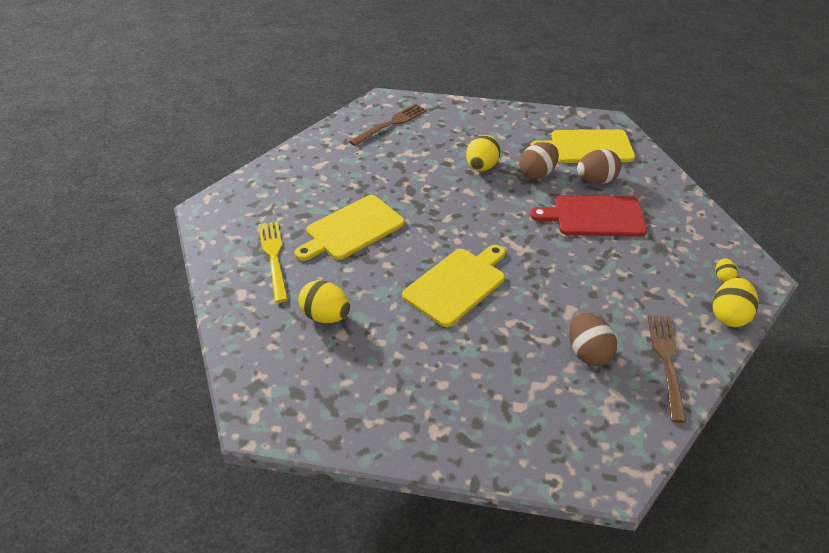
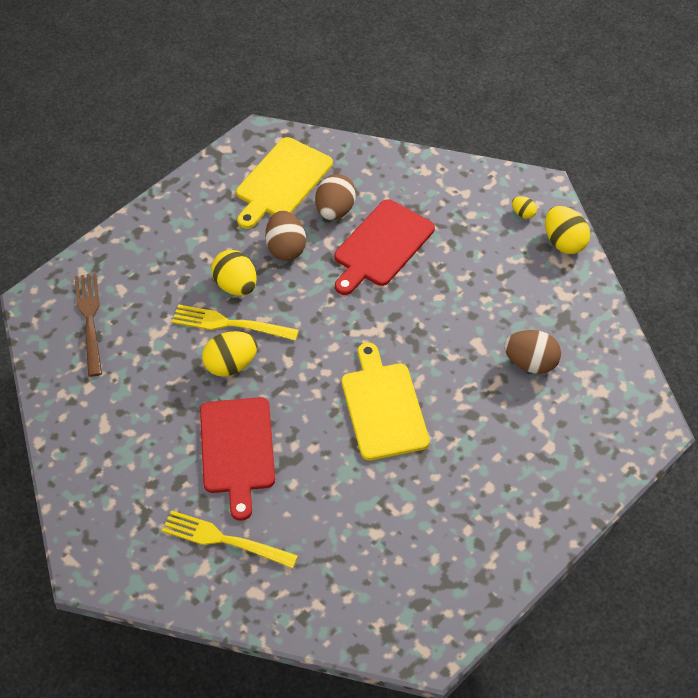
camera: 55 degrees left, 10 degrees up
(326, 316) = (343, 534): yellow egg -> yellow egg (231, 365)
(352, 229) = (237, 450): yellow cutting board -> red cutting board
(448, 178) = (229, 324): none -> yellow fork
(666, 361) = (577, 318): brown fork -> none

